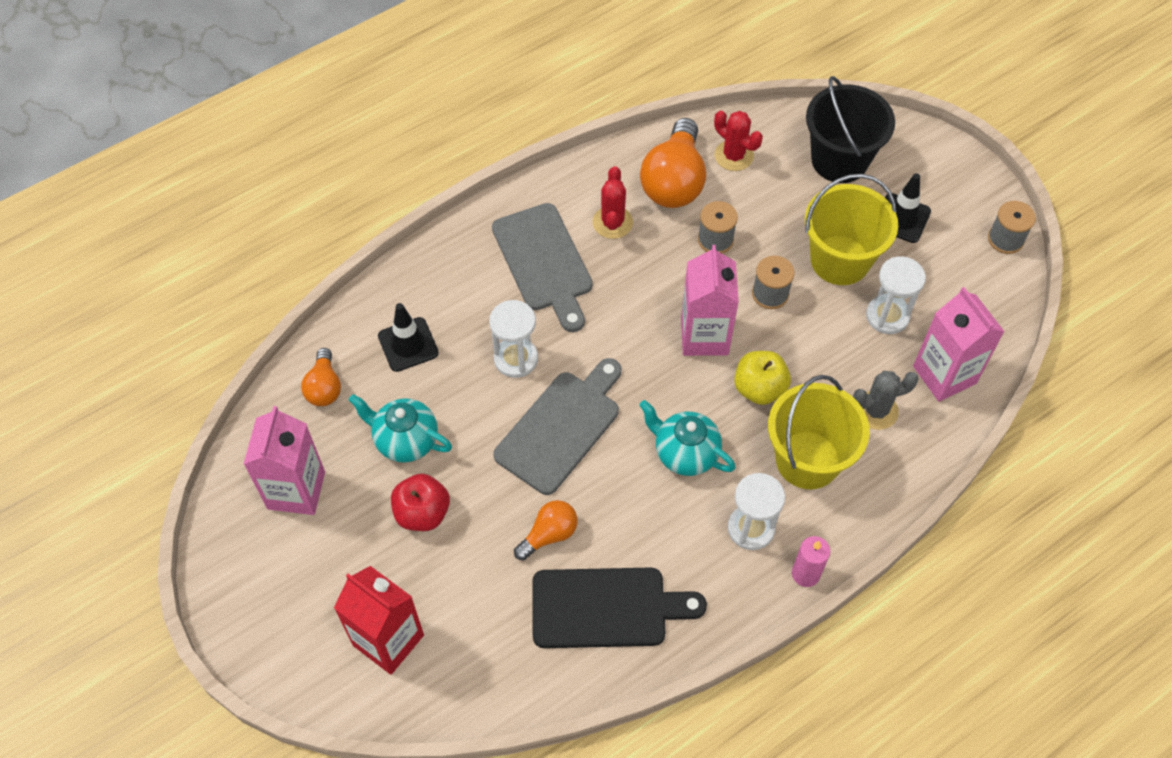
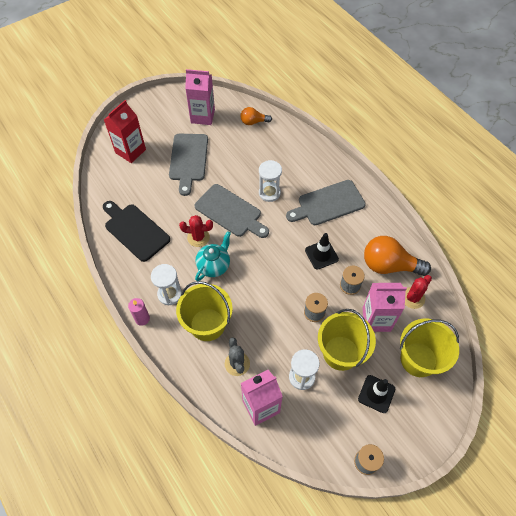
camera: 90 degrees right, 0 degrees up
(405, 440) = (225, 152): turquoise teapot -> none
(408, 344) = (277, 150): black traffic cone -> black traffic cone (321, 254)
(422, 513) = (188, 160): red apple -> grey cutting board
(549, 534) = (174, 208): orange light bulb -> none
(606, 608) = (135, 230): black cutting board -> black cutting board turned 135 degrees clockwise
(612, 222) = (357, 235): red cactus -> red cactus (198, 237)
(704, 336) = (285, 277): pink carton -> pink carton (376, 319)
(759, 388) = (252, 303): yellow apple -> none
(839, 160) = (418, 359): black bucket -> yellow bucket

